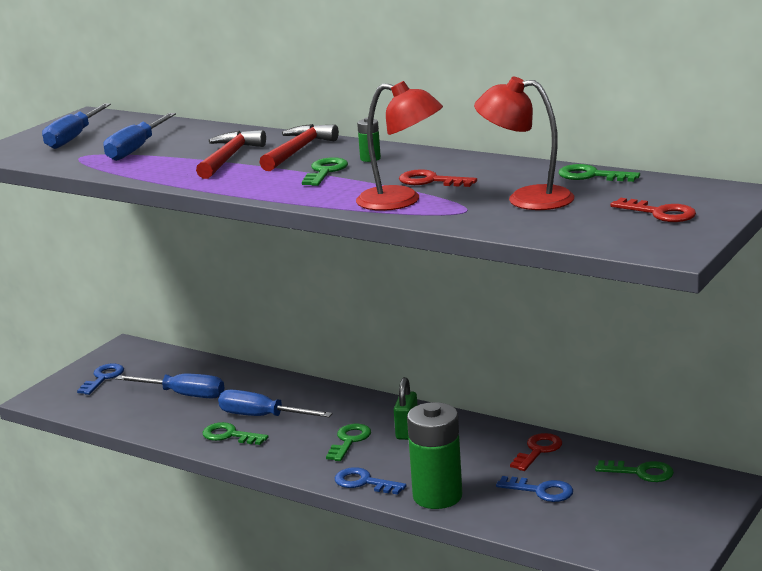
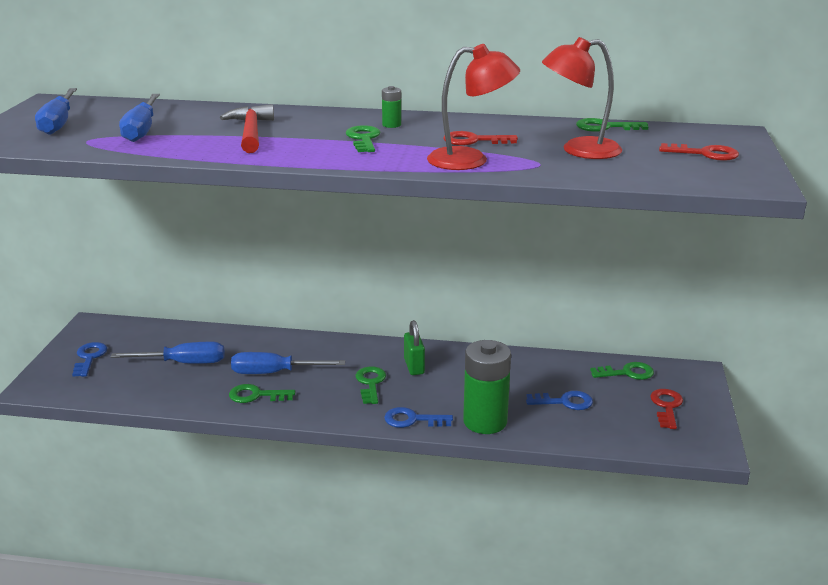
camera: 25 degrees left, 5 degrees up
(298, 151) = (313, 122): red hammer -> none
(538, 450) = (534, 367): red key -> red key (666, 406)

